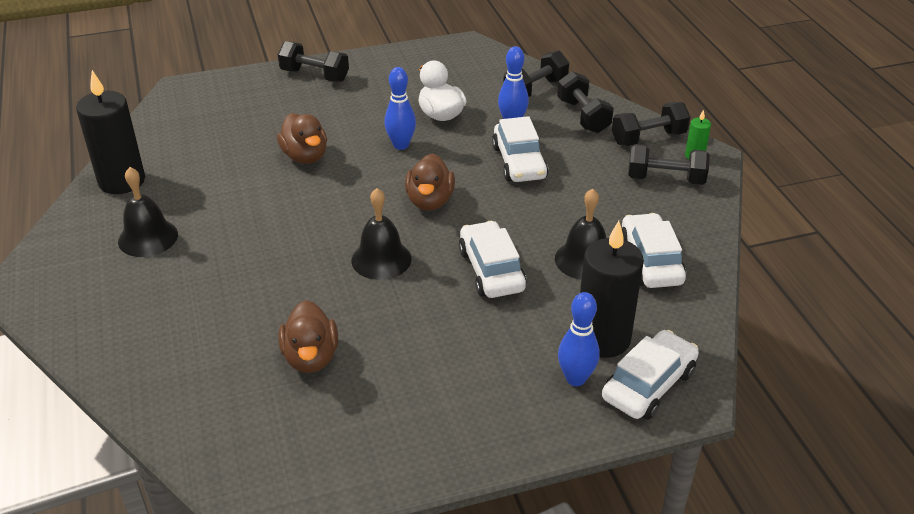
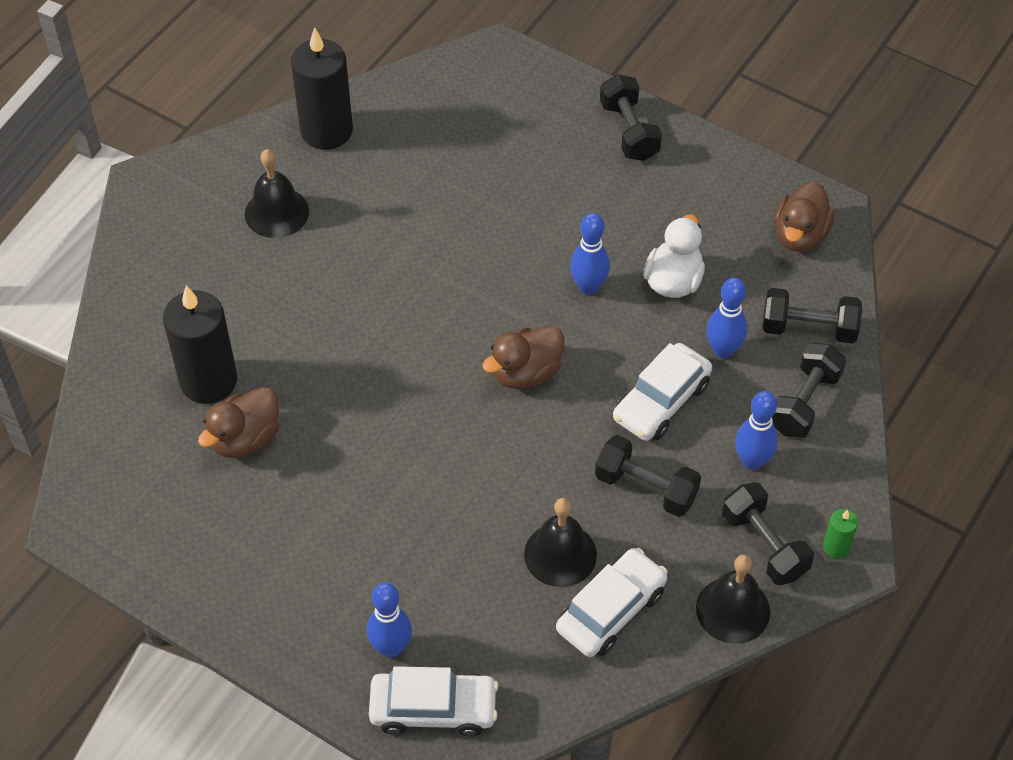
camera: 50 degrees right, 15 degrees up
(305, 156) = (494, 228): brown duck -> brown duck (800, 235)
(381, 259) = (408, 396): black bell -> black bell (733, 610)
(491, 270) = (473, 490): white car -> none
(601, 153) = (752, 461): none -> blue bowling pin
(603, 339) = (461, 637): black candle -> black candle (208, 381)
(648, 138) = (825, 486): black dumbbell -> black dumbbell (646, 487)

